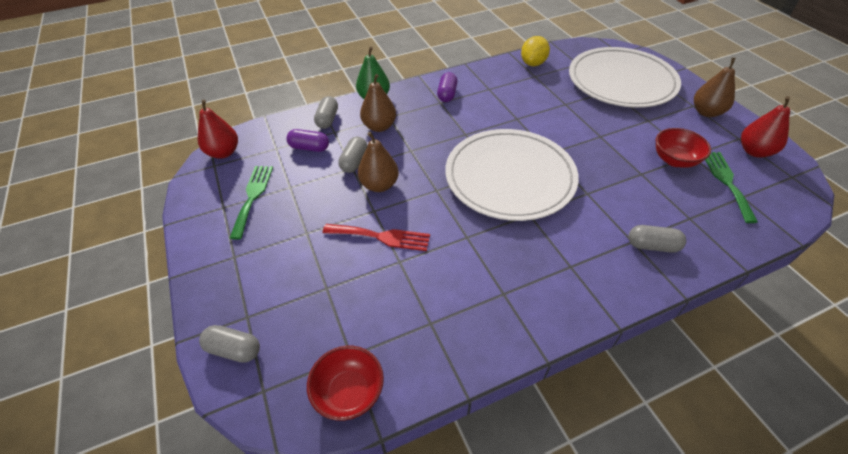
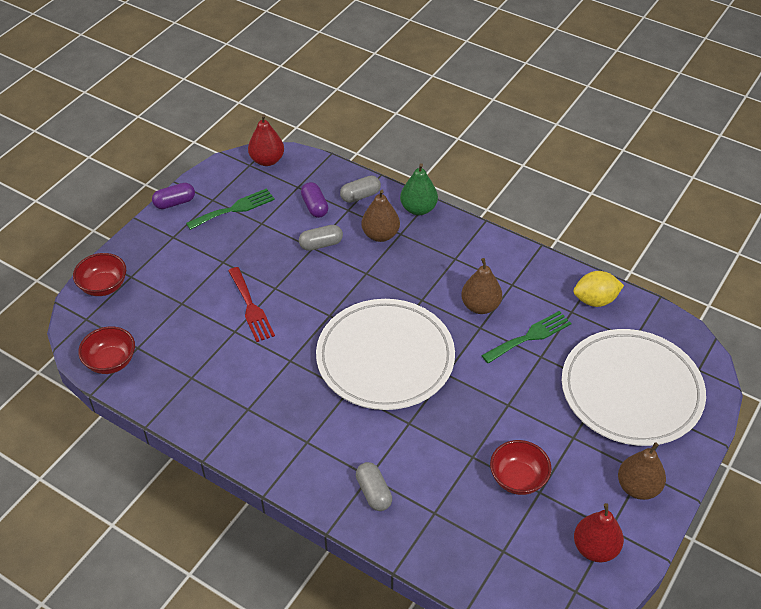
camera: 55 degrees right, 0 degrees up
(234, 349) = (103, 286): grey capsule -> red bowl
(379, 185) = (306, 276): brown pear -> brown pear (480, 306)
(447, 94) = (472, 257): purple capsule -> purple capsule (174, 203)
(727, 182) = (517, 532): green fork -> green fork (530, 336)

